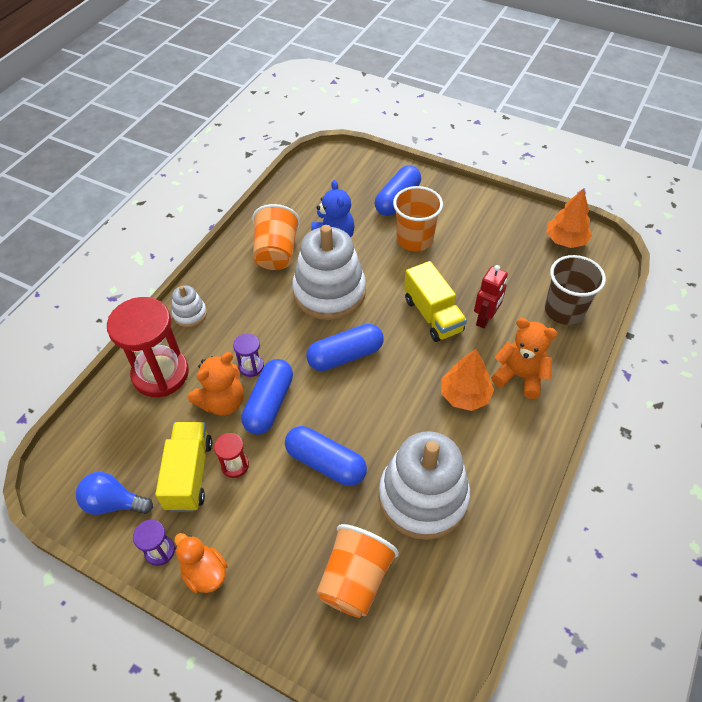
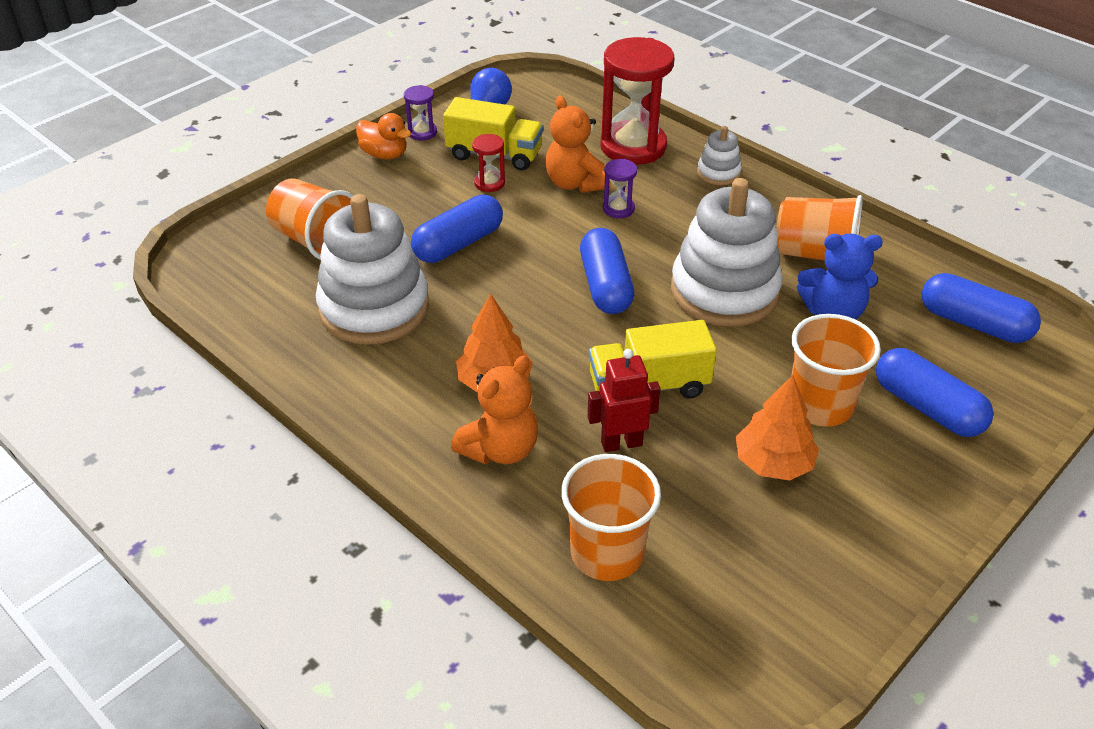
camera: 105 degrees right, 10 degrees down
(205, 573) = (384, 154): orange duck -> orange duck turned 60 degrees clockwise
(269, 404) = (558, 215): blue capsule -> blue capsule (974, 323)
(485, 319) = (621, 443): red robot -> red robot turned 120 degrees clockwise
(564, 310) = (607, 553): brown cup -> orange cup
(565, 240) = (782, 625): orange tree -> orange tree (773, 463)

